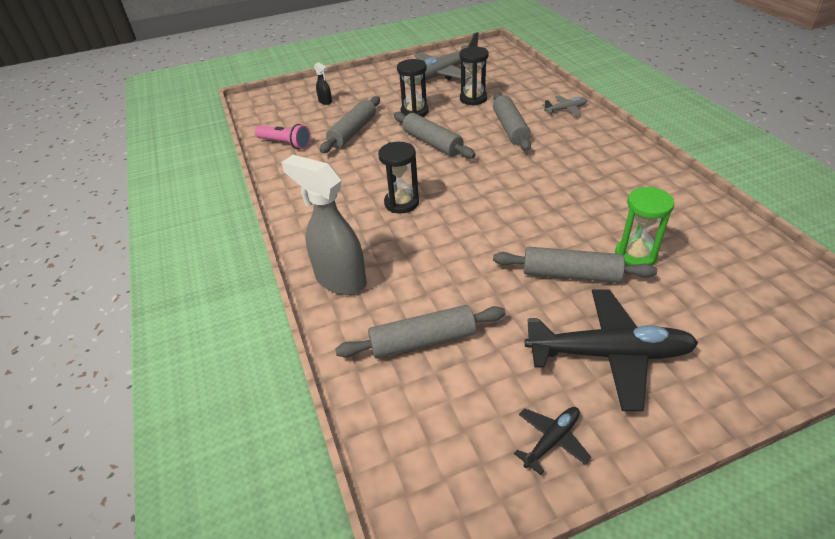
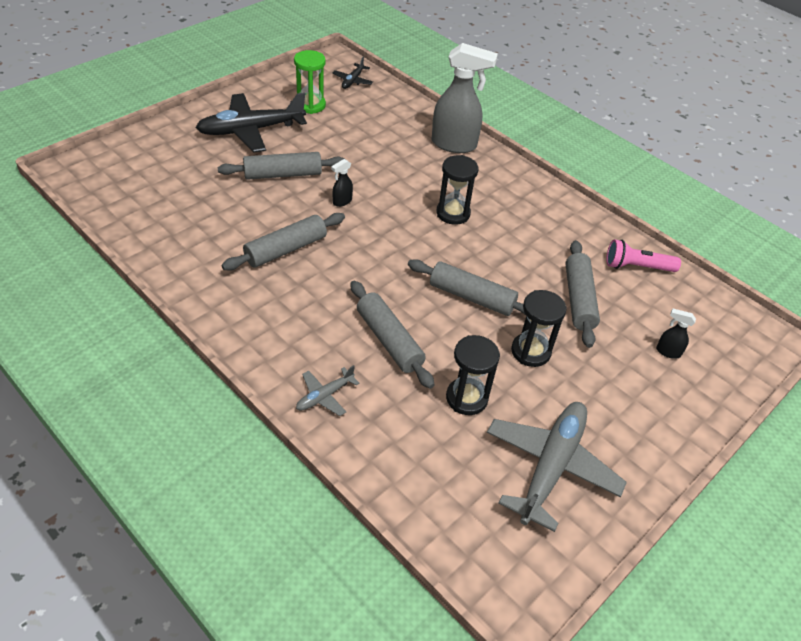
camera: 150 degrees right, 5 degrees up
(422, 341) = (372, 120): grey rolling pin -> grey rolling pin (286, 249)
(509, 231) = (342, 201): none -> black spray bottle
(551, 441) = (280, 90): black plane -> black plane (353, 81)
(635, 255) = (231, 197): green hourglass -> green hourglass (310, 105)

